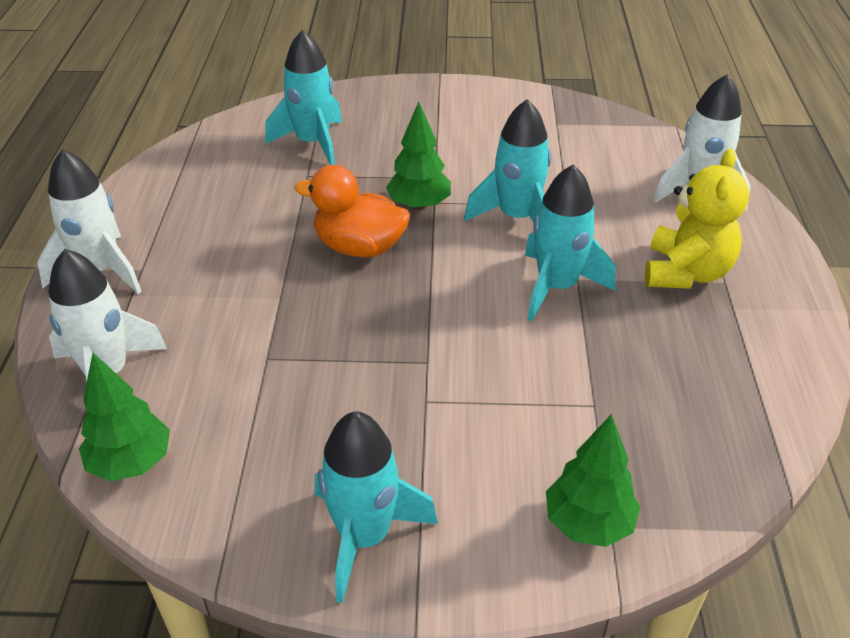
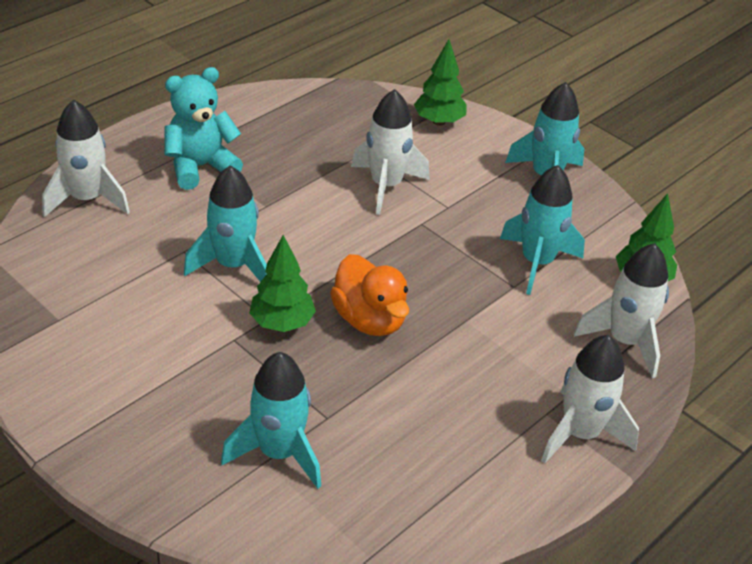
camera: 140 degrees left, 0 degrees up
(514, 378) = (386, 186): none -> white rocket
(557, 287) = (286, 209): turquoise rocket -> turquoise rocket (537, 262)
(686, 273) = (200, 167): yellow teddy bear -> turquoise teddy bear

